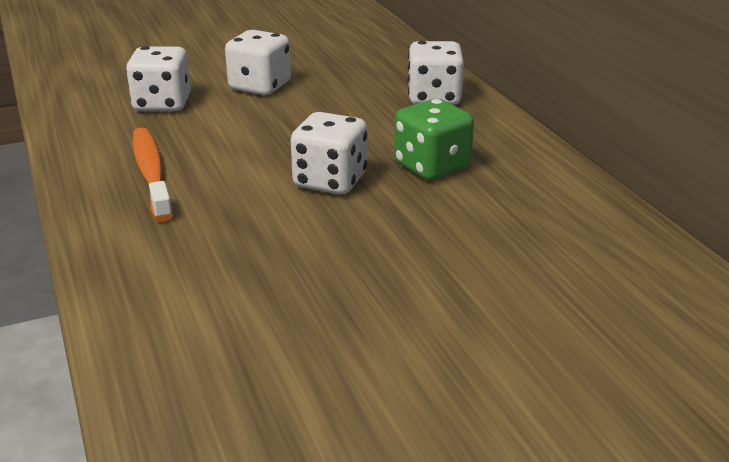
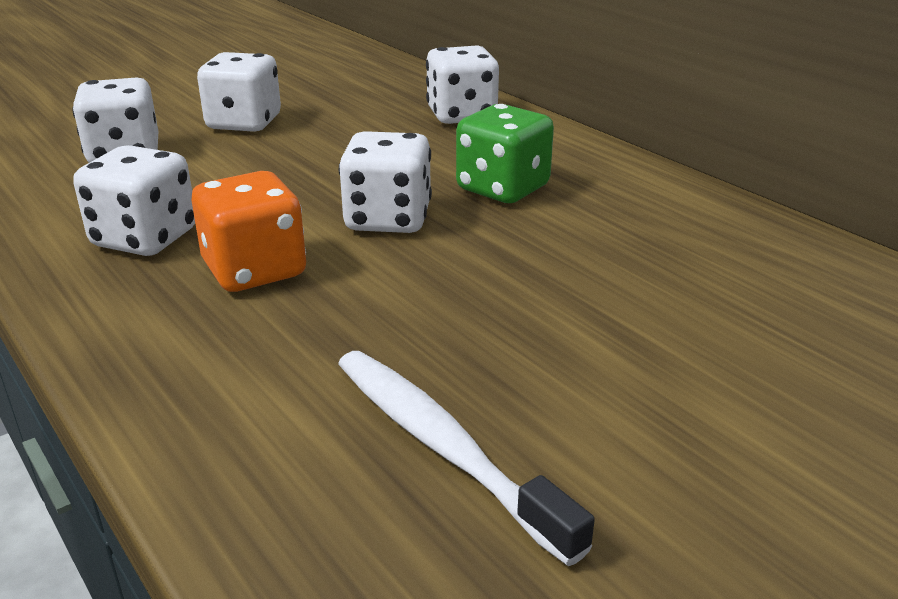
camera: 15 degrees left, 0 degrees up
(151, 173) = (145, 238): orange toothbrush -> white dice
(216, 208) = (254, 270): none -> orange dice
(285, 353) = (443, 447): none -> white toothbrush

